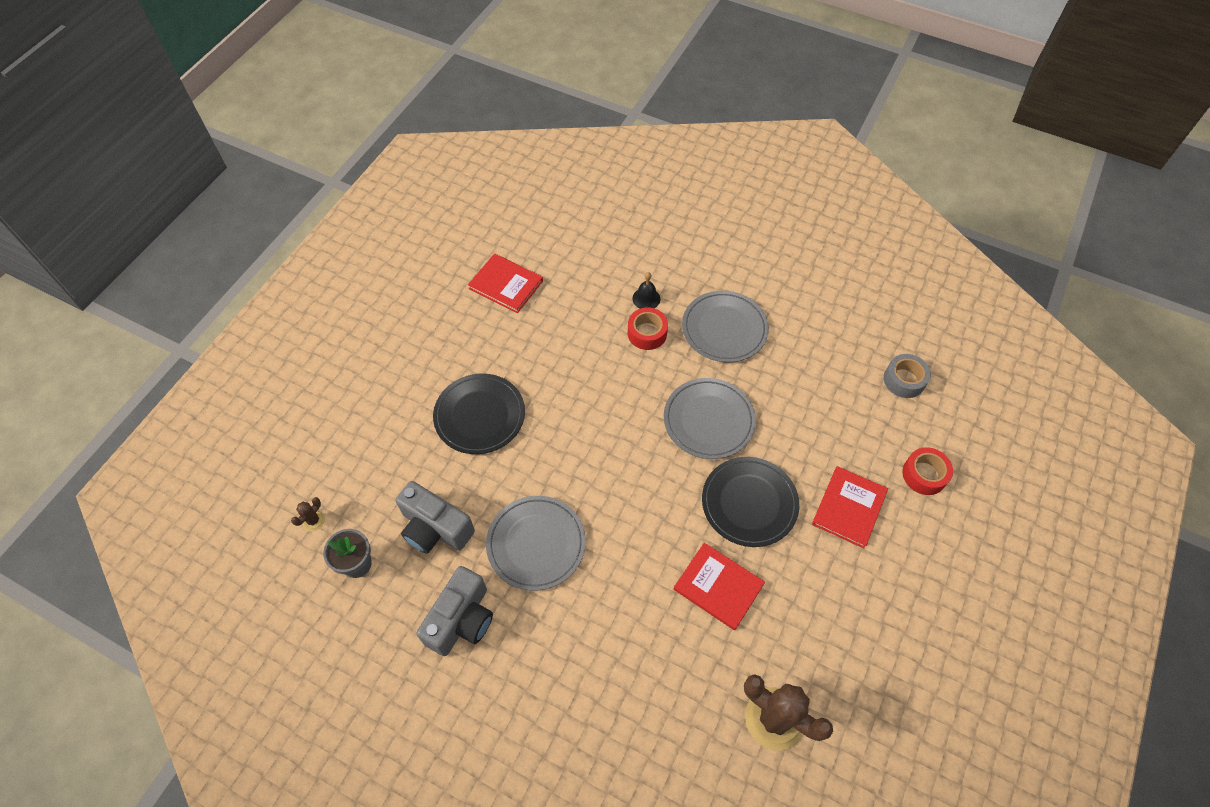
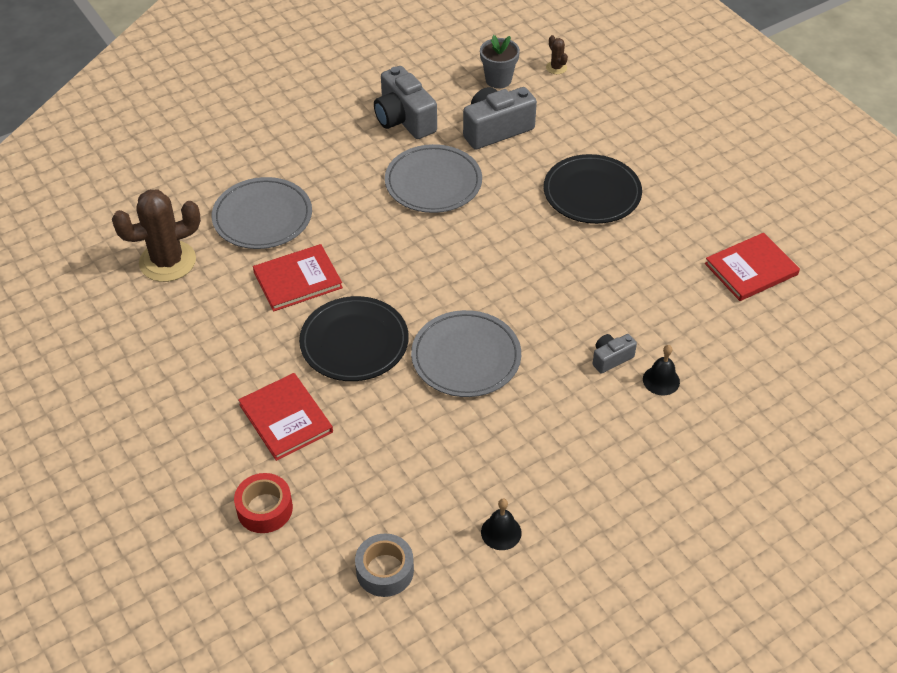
camera: 120 degrees right, 10 degrees down
(647, 333) = (611, 358): red tape -> grey camera
(724, 329) = (573, 431): grey plate -> grey plate (262, 217)
(827, 333) = (501, 532): none -> black bell

